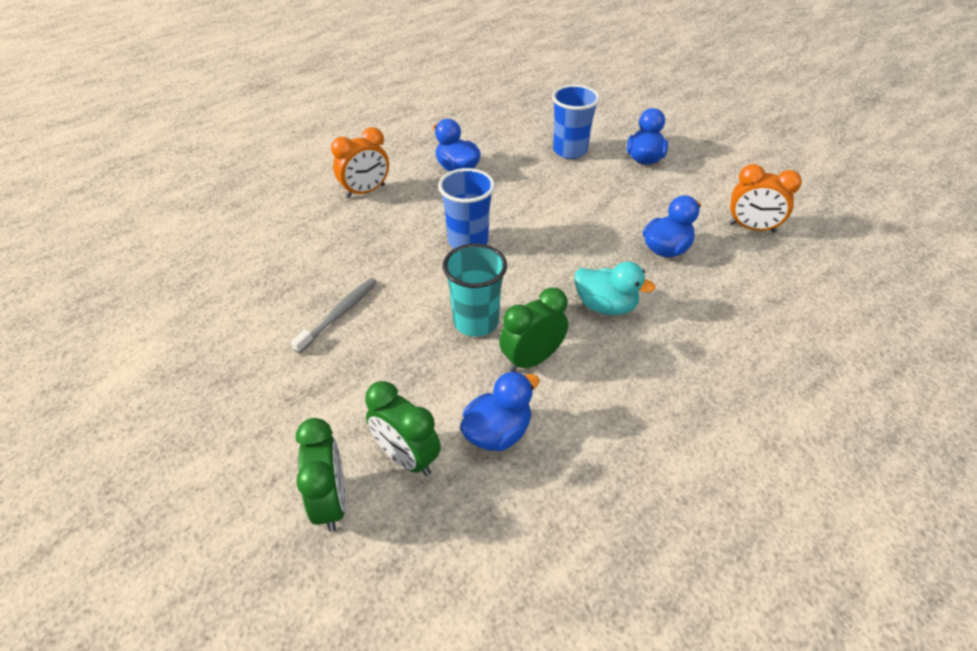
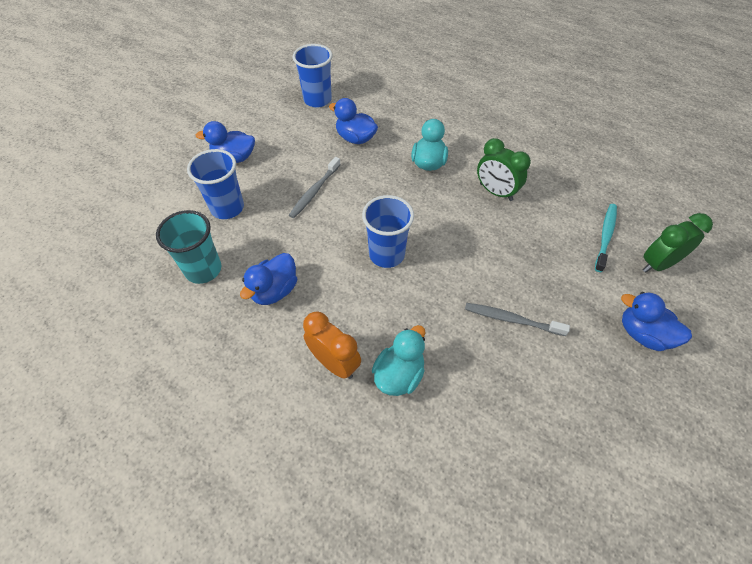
camera: 105 degrees left, 10 degrees up
(331, 224) = (399, 374): none -> turquoise duck
(407, 458) = (605, 236): green clock -> turquoise toothbrush
(476, 322) = (476, 228): turquoise cup -> turquoise cup (203, 269)
(497, 432) = (561, 198): blue duck -> blue duck (643, 334)
(577, 205) = (314, 191): none -> grey toothbrush
(752, 228) = (317, 100): orange clock -> blue cup

